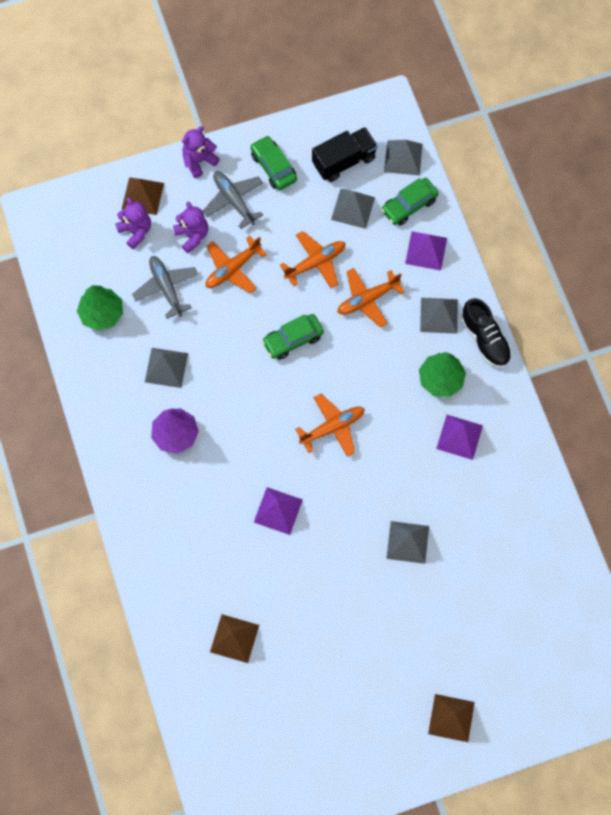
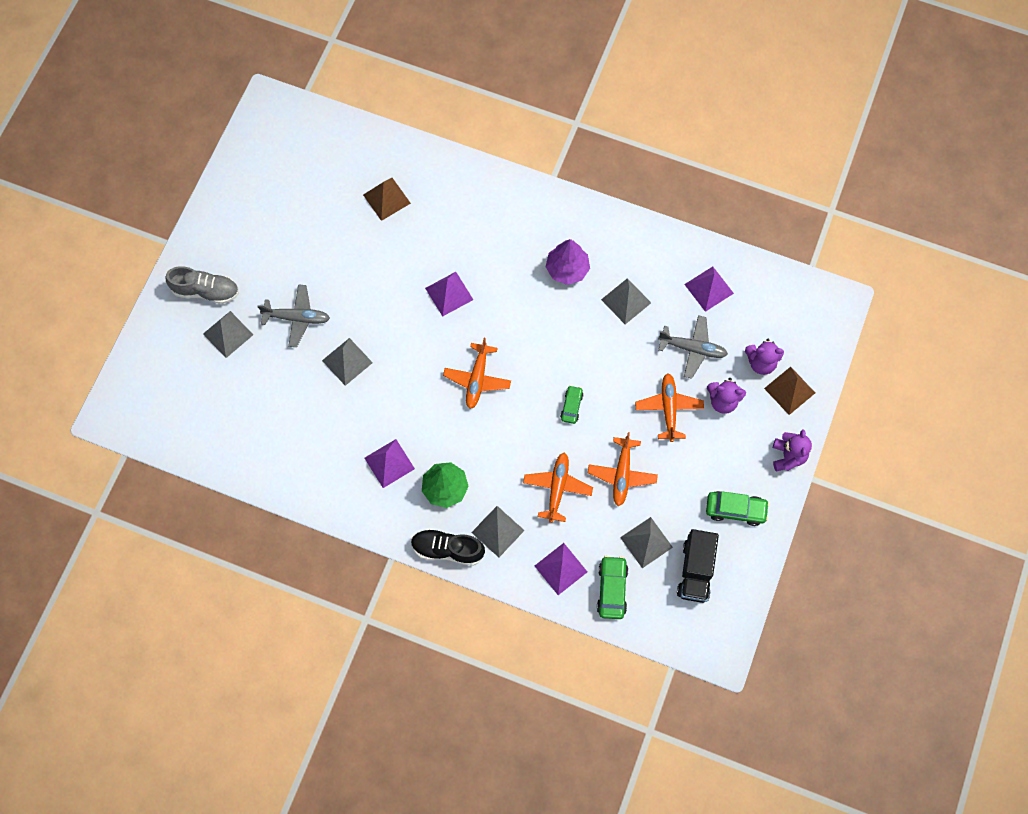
camera: 130 degrees right, 0 degrees up
(102, 314) = (709, 288): green tree -> purple pyramid
(233, 200) = (729, 455): grey plane -> grey plane (297, 318)
(293, 339) = (571, 406): green car -> green car, size x0.64
(403, 158) = (659, 622): grey pyramid -> grey pyramid (228, 334)
(451, 718) = (206, 291): brown pyramid -> grey shoe

